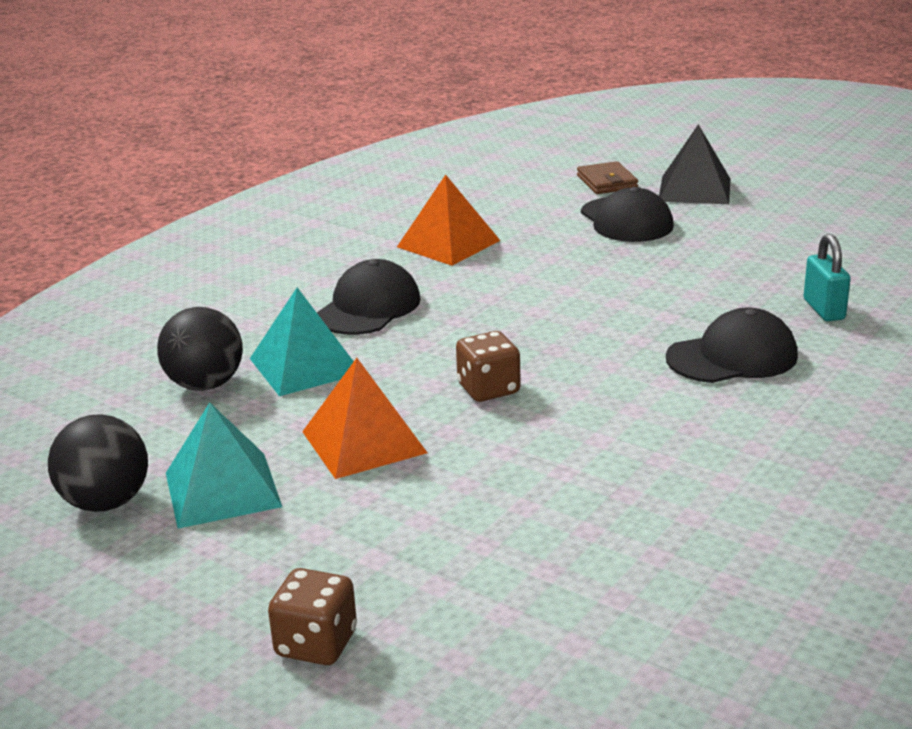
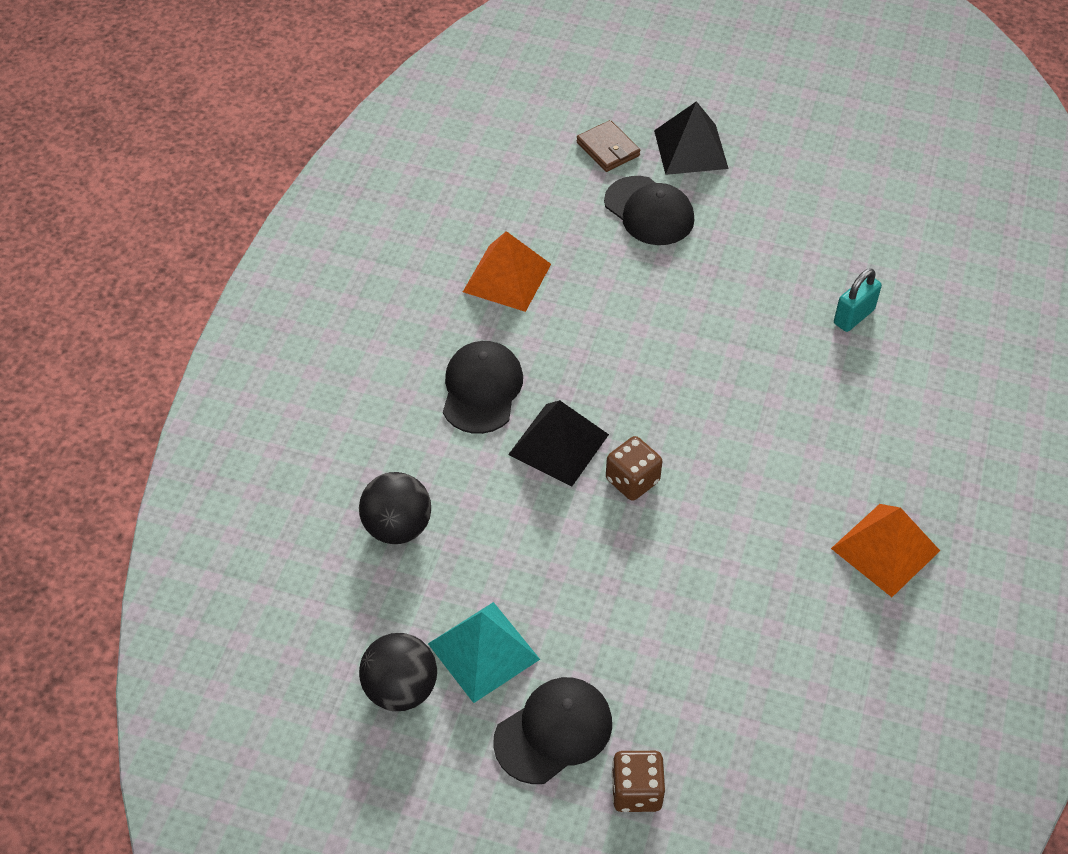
camera: 20 degrees left, 25 degrees up
(305, 365) = (468, 482): turquoise pyramid -> none
(363, 442) = (564, 569): orange pyramid -> orange pyramid (885, 549)
(423, 353) = (558, 444): none -> black pyramid
(732, 357) = (804, 396): black cap -> black cap (554, 731)
(824, 309) = (853, 316): turquoise padlock -> turquoise padlock turned 75 degrees clockwise

